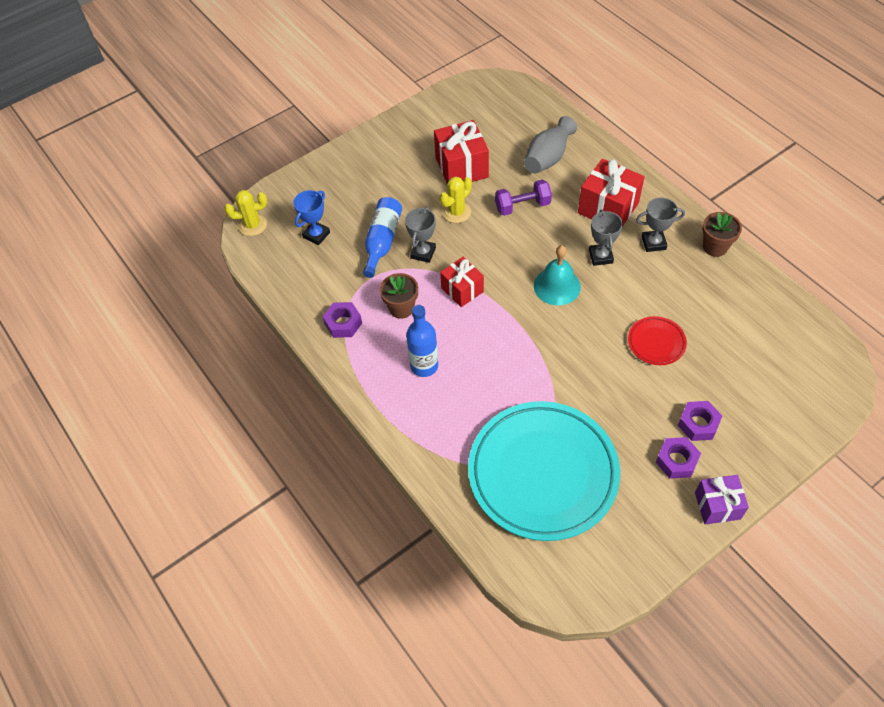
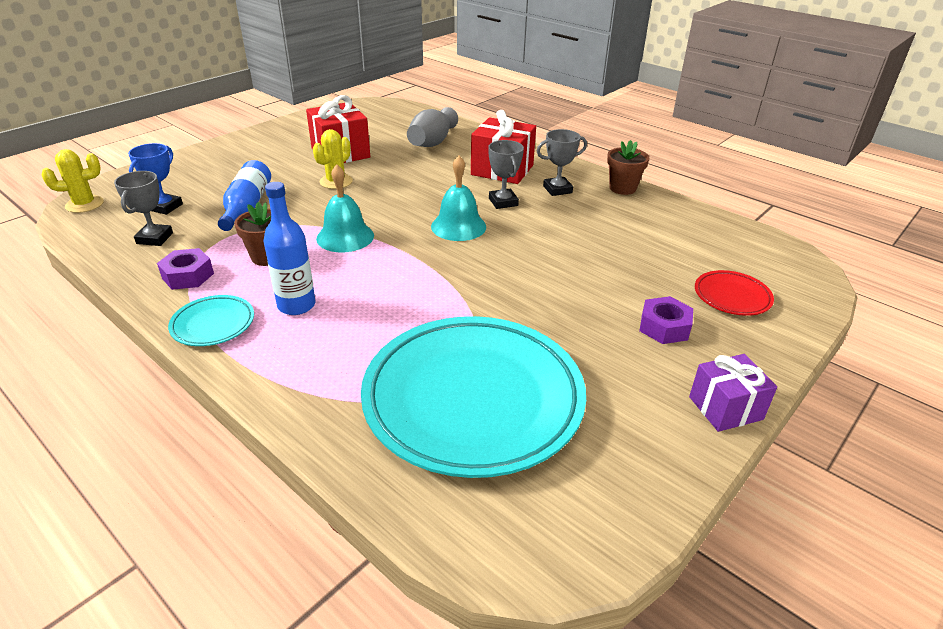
camera: 15 degrees left, 20 degrees down
(366, 378) = (213, 324): none -> turquoise plate
(423, 253) = (296, 212): grey trophy -> grey trophy (155, 238)
(462, 290) = (345, 237): red gift -> turquoise bell
(522, 206) = (410, 173): purple dumbbell -> none
(656, 343) = (586, 261): red plate -> red plate (732, 297)
(676, 461) = (652, 366): purple nut -> none

